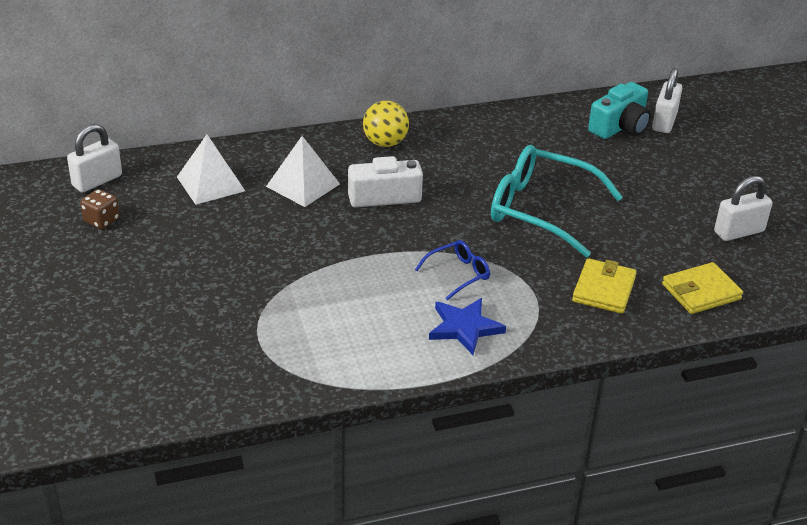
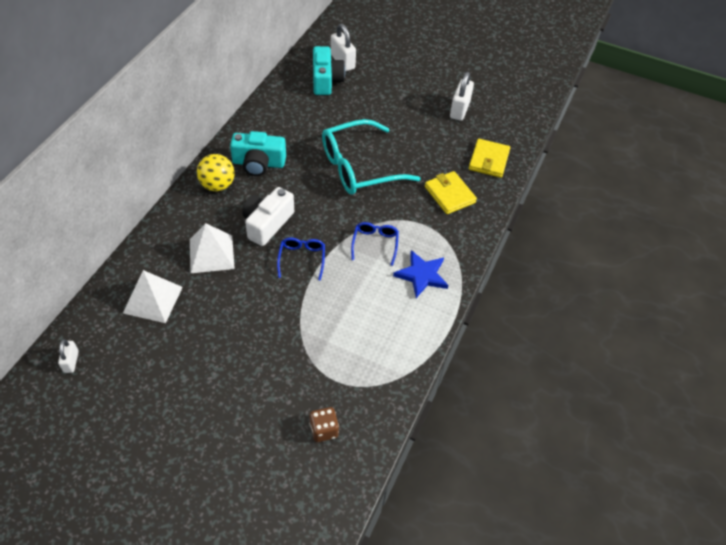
camera: 50 degrees left, 15 degrees up
(97, 181) = (71, 361): white padlock -> white padlock, size x0.59
(101, 220) = (120, 388): brown dice -> brown dice (324, 430)
(372, 239) = (302, 259): none -> blue glasses
(447, 149) = (258, 163): none -> turquoise camera

